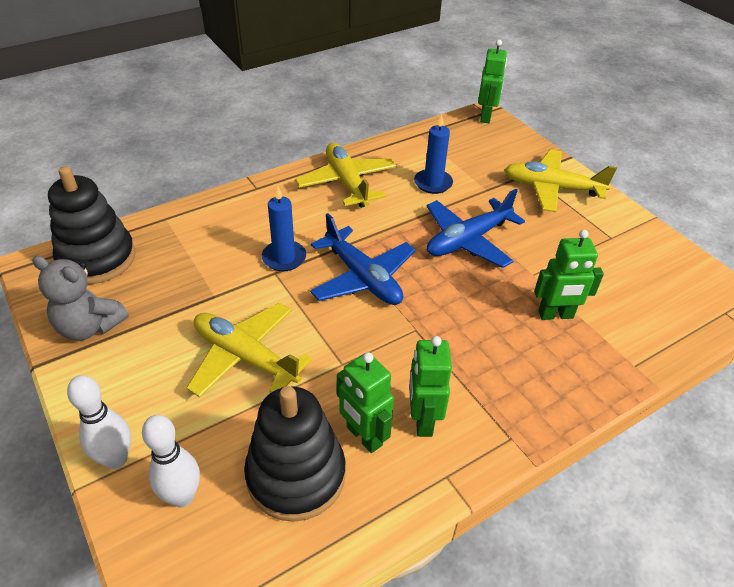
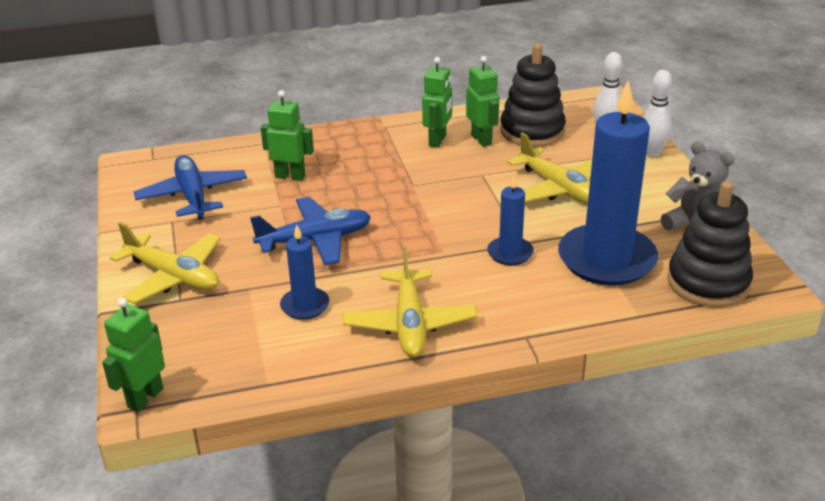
camera: 160 degrees left, 10 degrees down
(191, 267) = (606, 259): none -> blue candle
(363, 277) = (438, 225): blue plane -> blue plane (192, 196)

